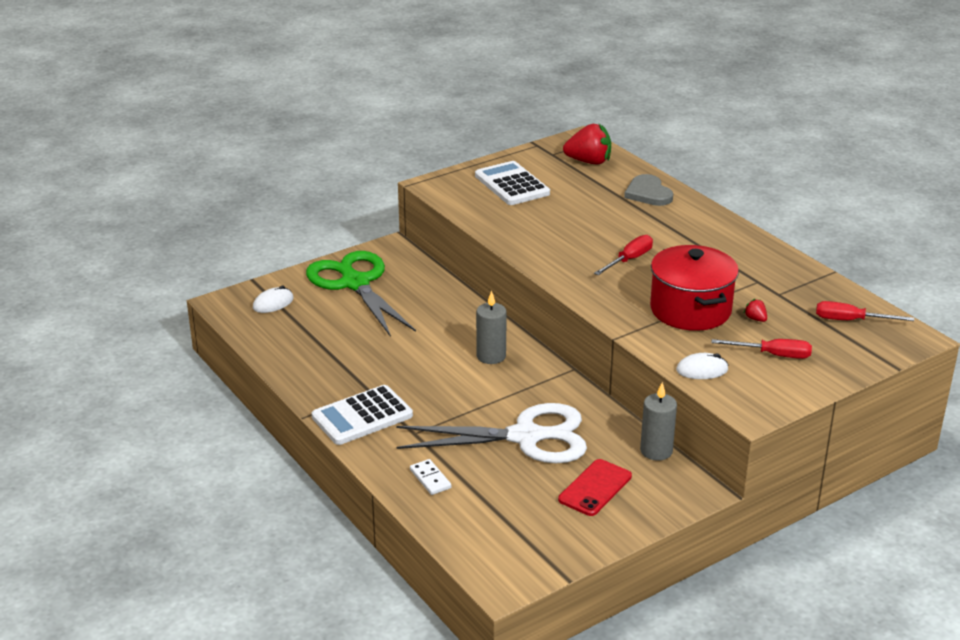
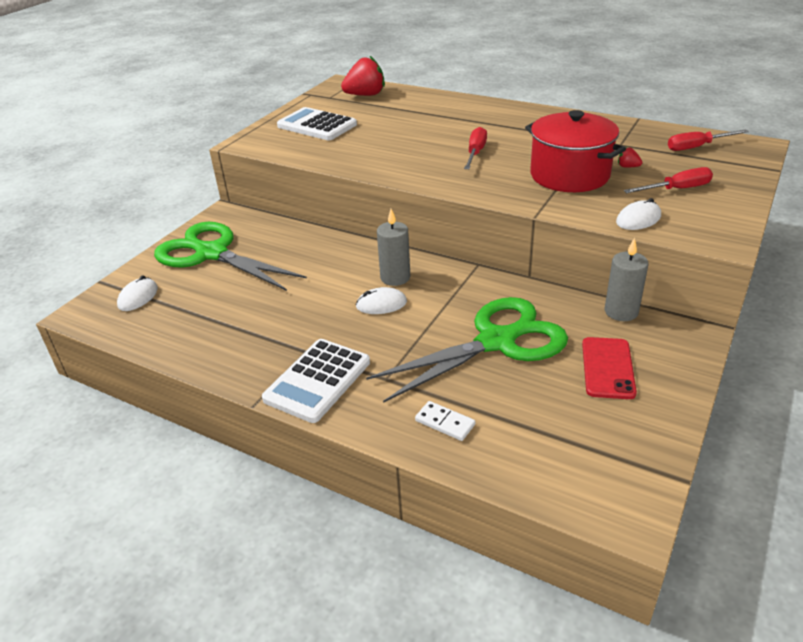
camera: 25 degrees left, 5 degrees up
(459, 375) = (381, 304): none -> white mouse
(526, 437) = (497, 341): white scissors -> green scissors
(648, 193) = (436, 104): grey heart -> none

